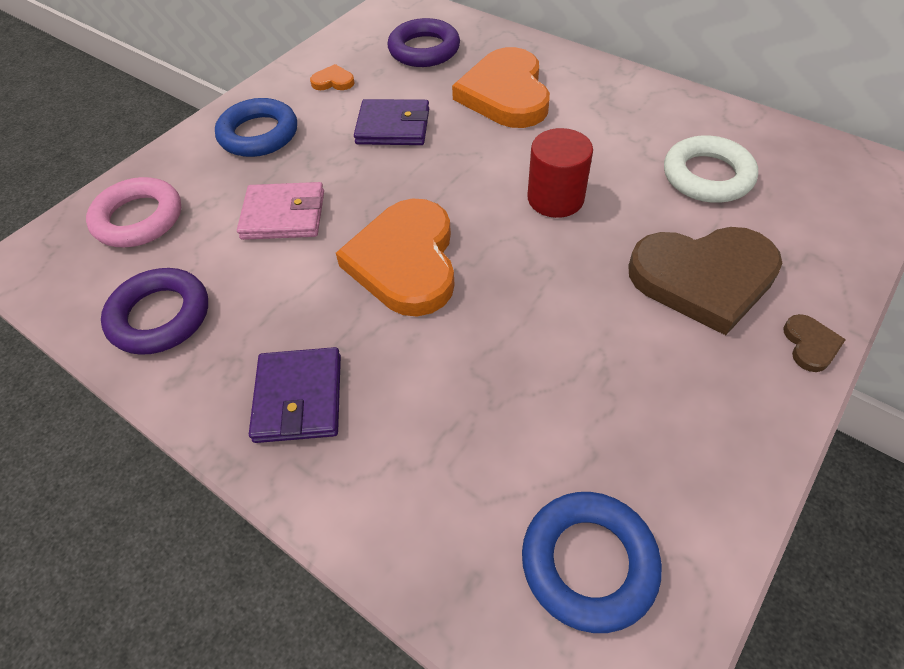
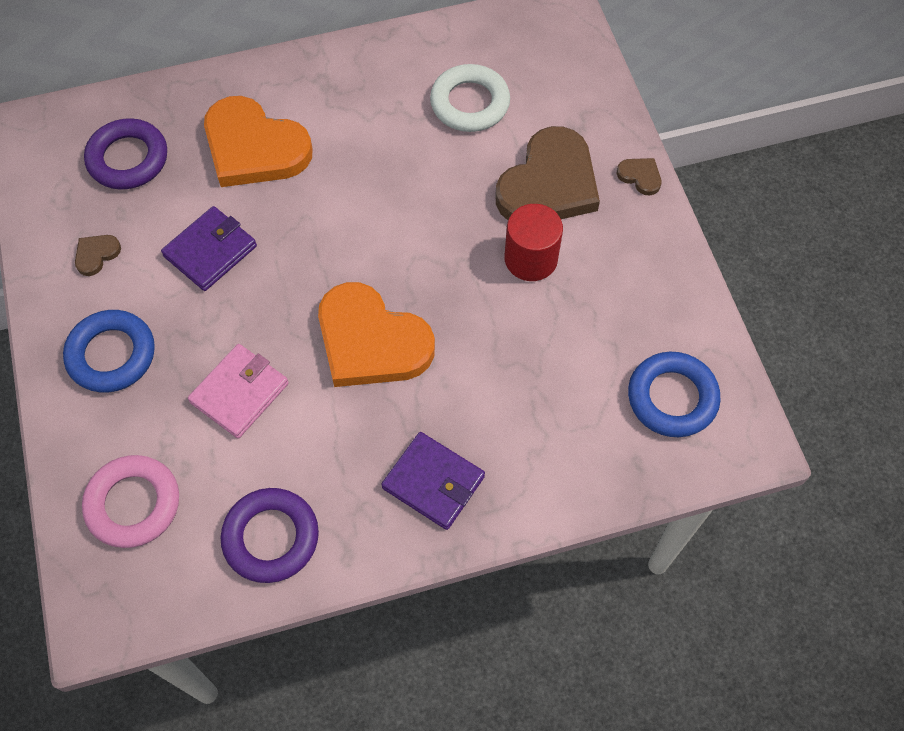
camera: 55 degrees left, 10 degrees up
(333, 81) = (96, 255): orange heart -> brown heart
(555, 198) = (401, 206): red cylinder -> red cylinder (531, 259)

